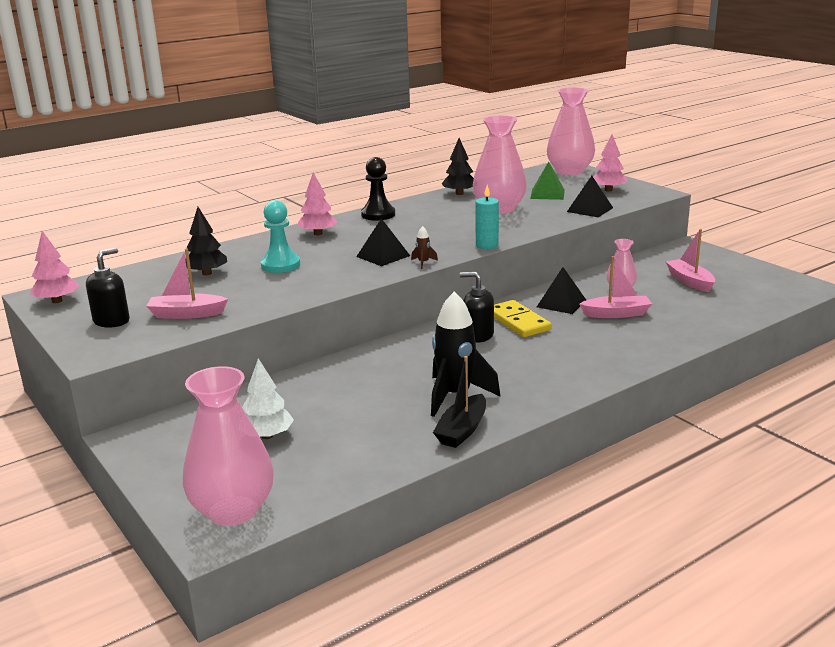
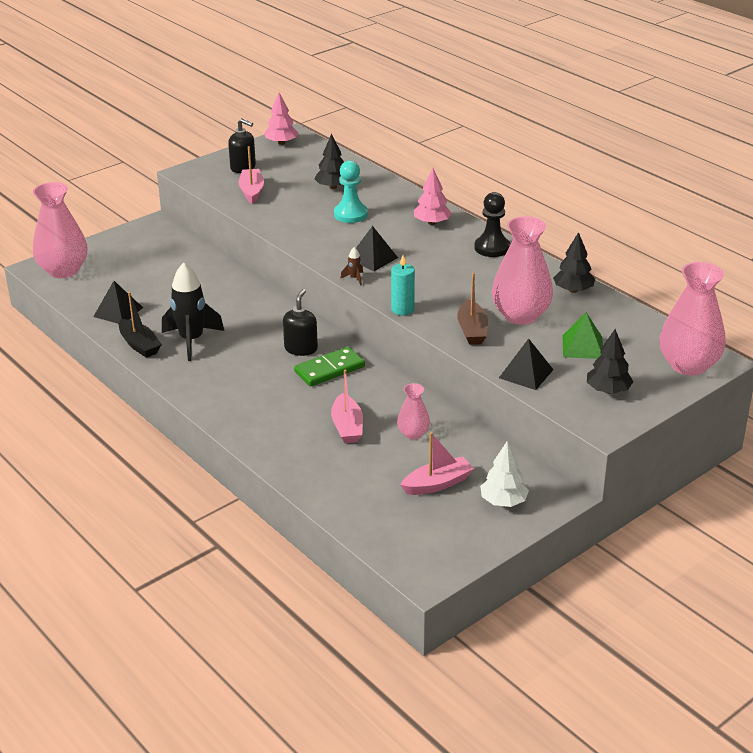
camera: 85 degrees right, 10 degrees up
(267, 436) = (147, 270): white tree -> white tree (503, 501)
(462, 430) = (139, 345): black boat -> black boat turned 150 degrees counterclockwise
(518, 322) = (329, 369): yellow domino -> green domino
(524, 223) = (472, 330): none -> brown boat
(561, 303) = (374, 395): black pyramid -> black pyramid (118, 312)
(608, 190) = (608, 390): pink tree -> black tree

